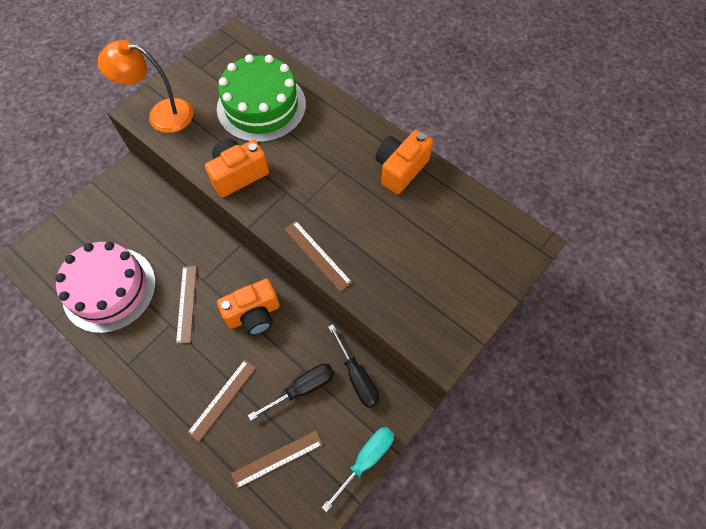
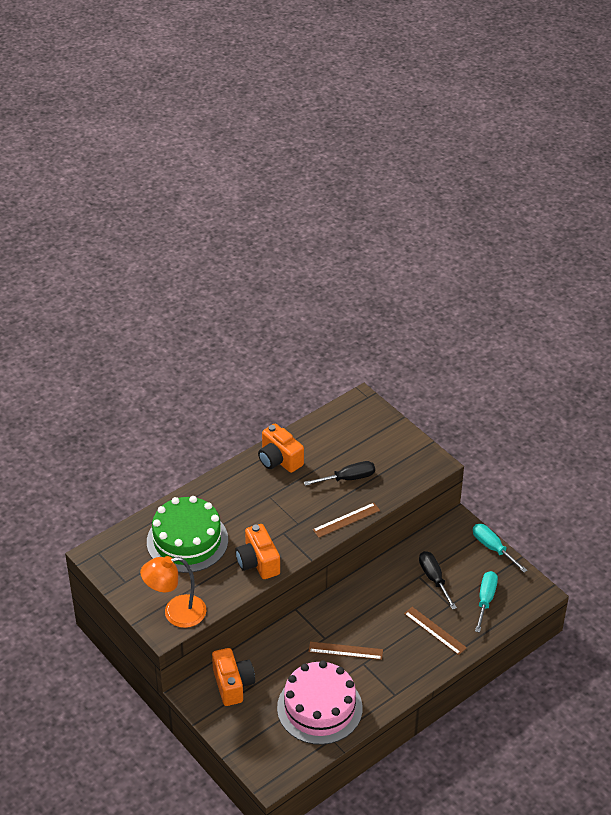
camera: 80 degrees left, 20 degrees down
(161, 115) = (176, 613): orange lamp -> orange lamp turned 60 degrees clockwise
(254, 314) = (365, 604): orange camera -> orange camera (233, 684)
(277, 458) = (485, 600): brown ruler -> turquoise screwdriver
(357, 377) = (430, 544): black screwdriver -> black screwdriver (348, 478)

